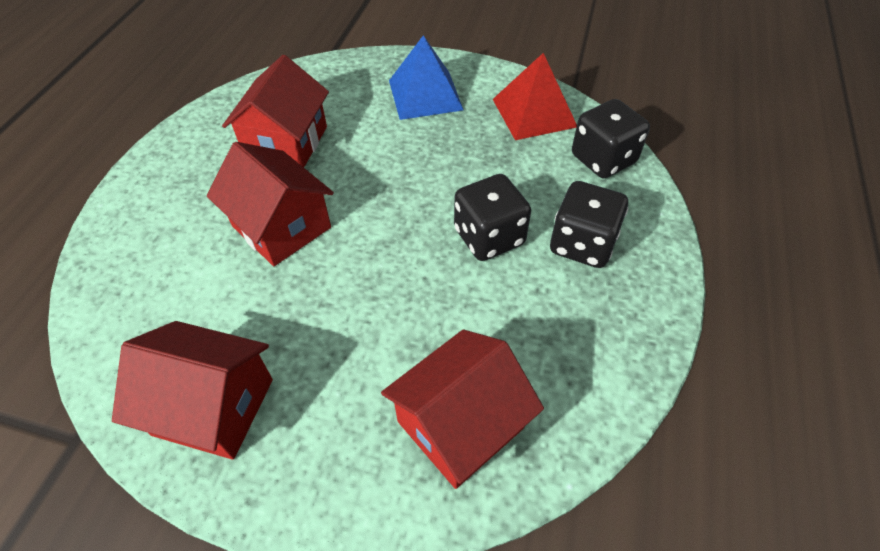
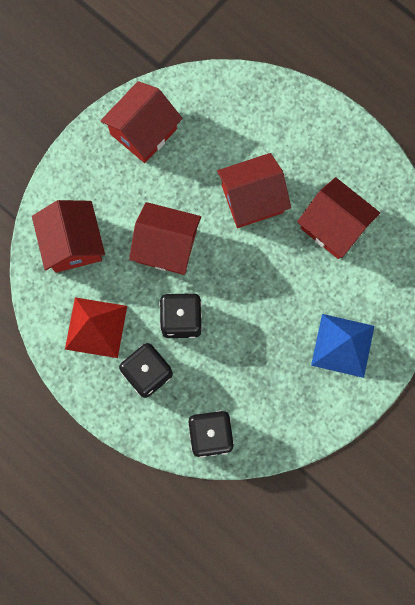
camera: 115 degrees right, 25 degrees up
(396, 294) = (166, 246): none -> red house
(534, 112) = (283, 416): red pyramid -> red pyramid (96, 327)

